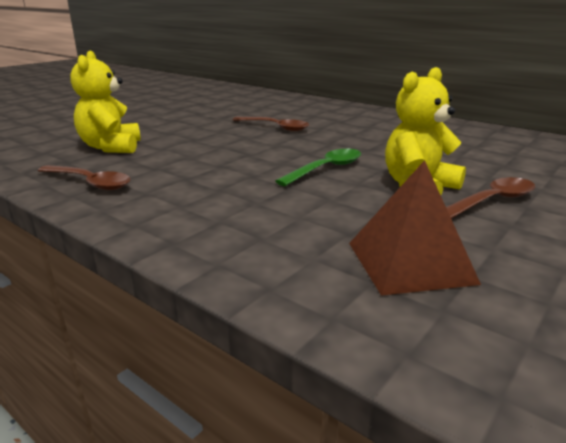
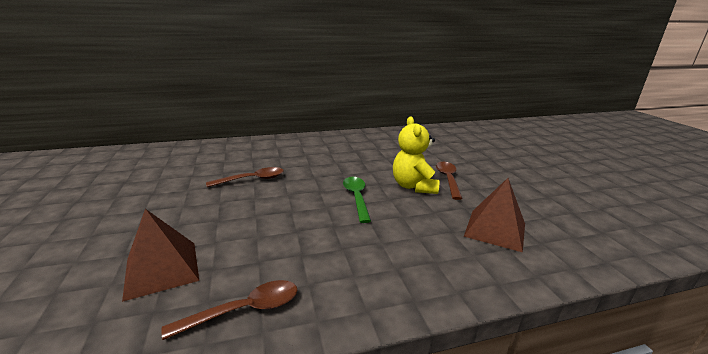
camera: 55 degrees left, 0 degrees up
(111, 147) = (162, 269): yellow teddy bear -> brown pyramid

